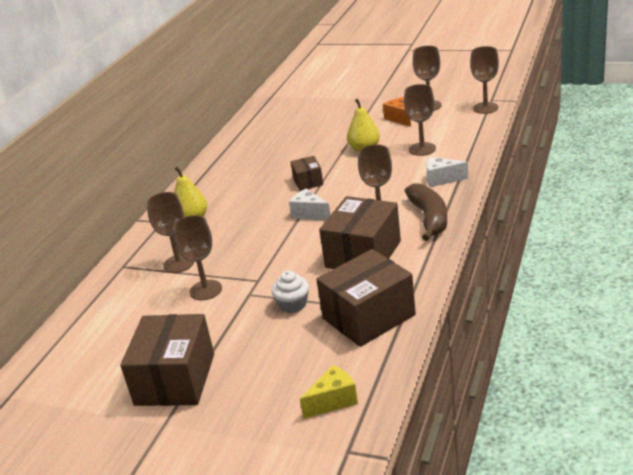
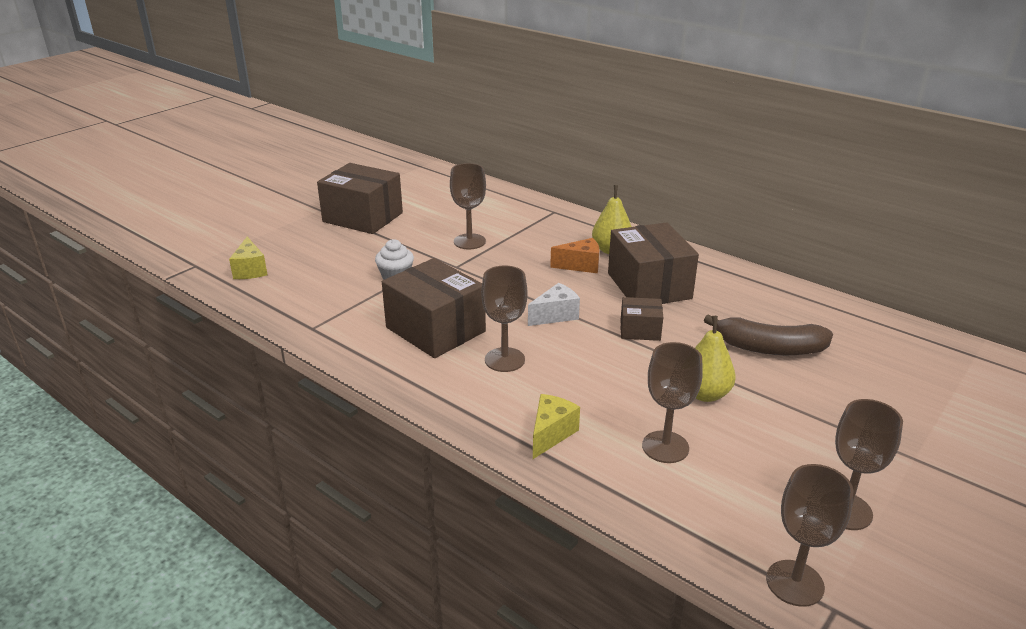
camera: 105 degrees right, 0 degrees up
(179, 263) = (530, 235): brown goblet -> none
(368, 316) = (329, 308): brown box -> brown box (649, 286)
(399, 119) = (803, 458): orange cheese -> orange cheese (580, 266)
(429, 218) = (461, 392): brown banana -> brown banana (769, 348)
(441, 179) = (551, 434): white cheese -> yellow cheese

